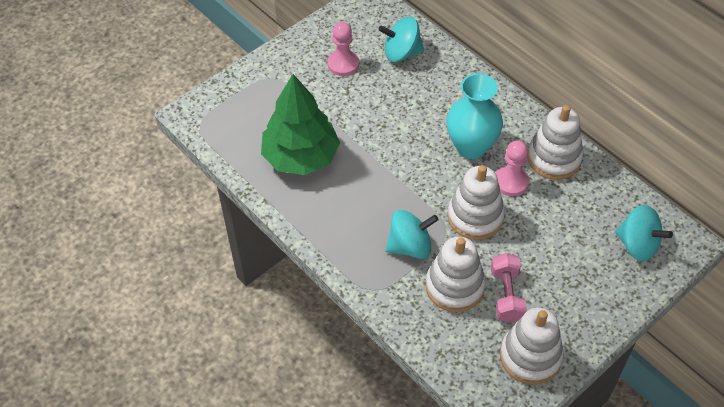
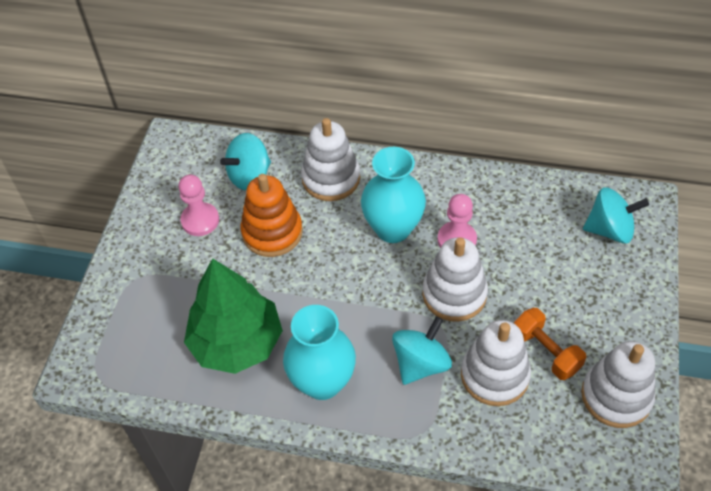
camera: 35 degrees left, 0 degrees up
(334, 216) = (322, 382): none -> turquoise vase
(384, 100) = (272, 232): none -> orange stacking toy
(506, 295) = (545, 352): pink dumbbell -> orange dumbbell
(554, 158) = (474, 194): white stacking toy -> white stacking toy (331, 178)

